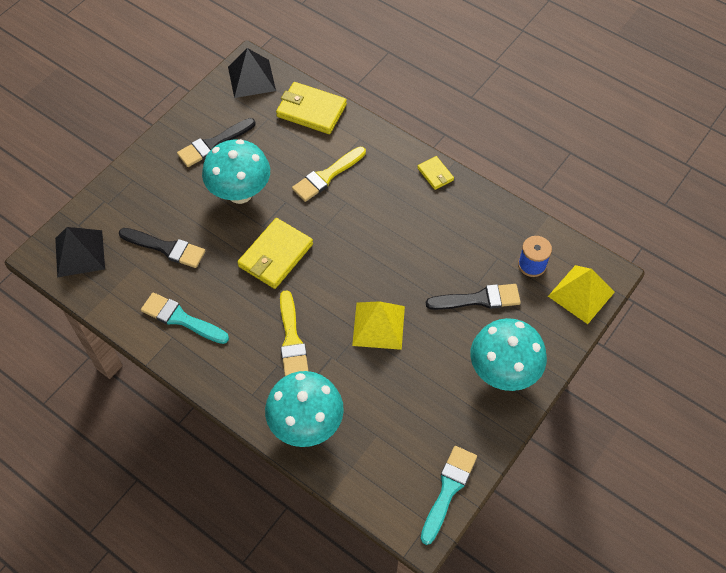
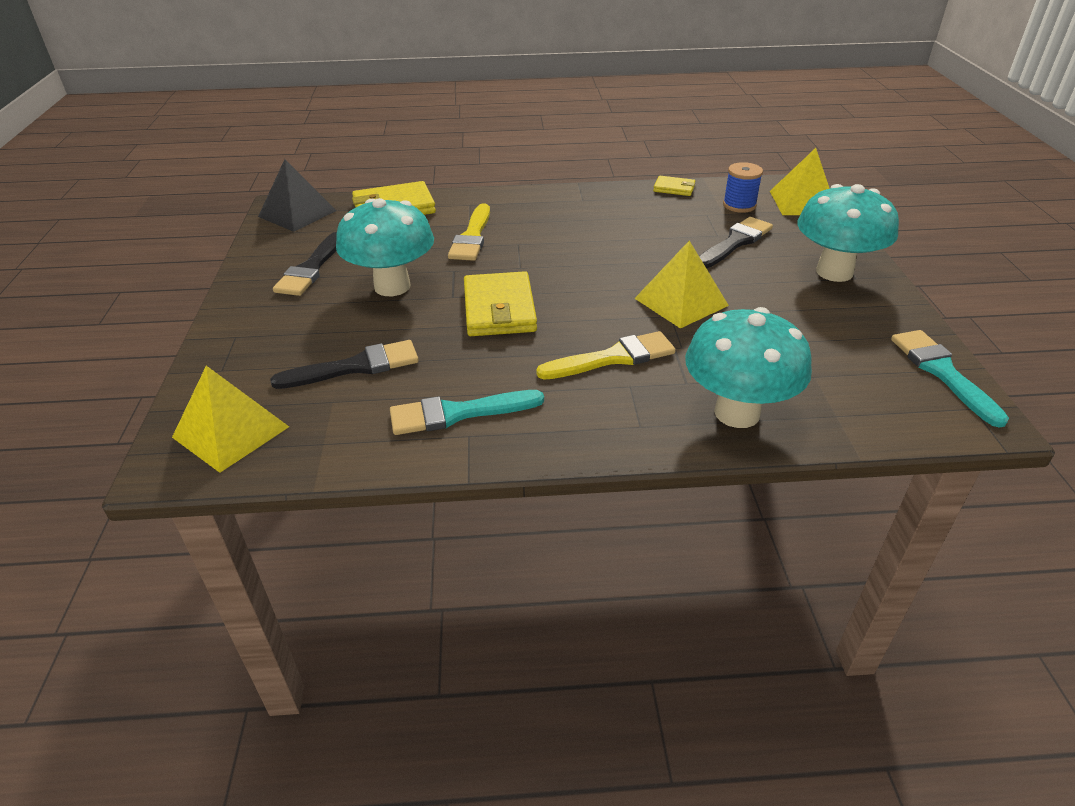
camera: 40 degrees left, 20 degrees down
(79, 253) = (230, 432): black pyramid -> yellow pyramid
(292, 339) = (613, 358): yellow brush -> yellow brush turned 60 degrees counterclockwise
(435, 174) = (573, 195): yellow wallet -> yellow wallet (674, 188)

